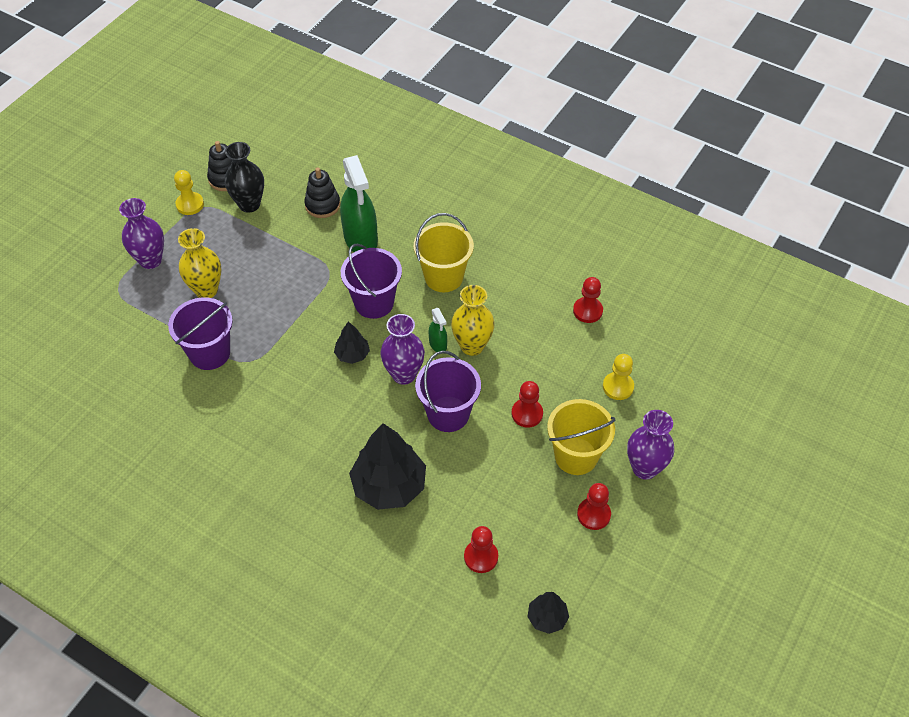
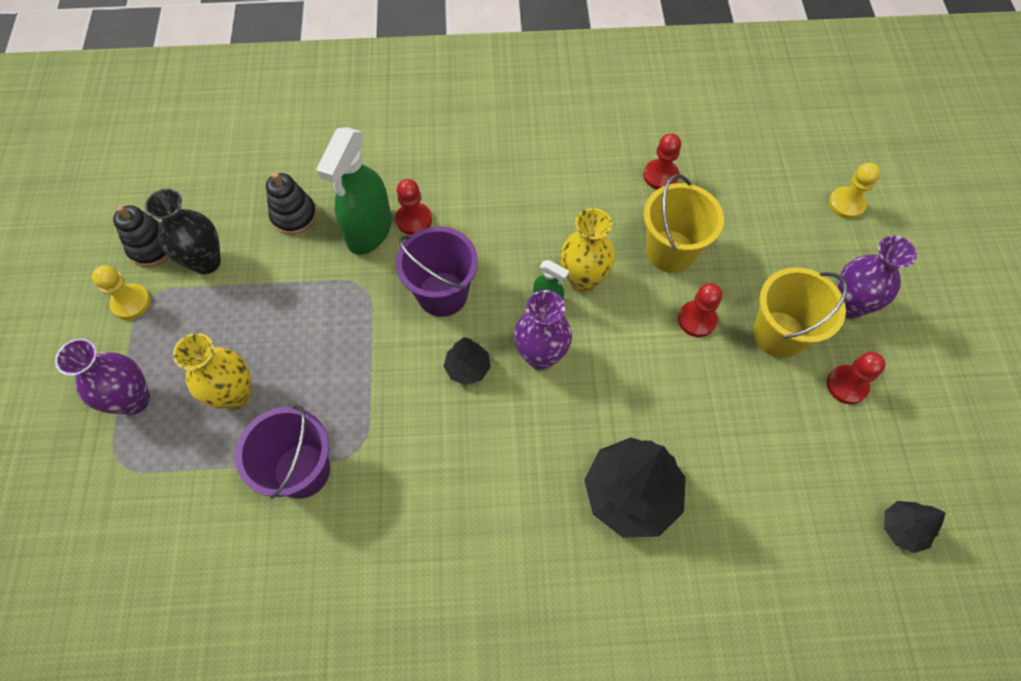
camera: 35 degrees left, 10 degrees up
(361, 239) = (369, 231): green spray bottle -> green spray bottle turned 75 degrees clockwise
(444, 277) = (492, 222): yellow bucket -> yellow bucket (670, 251)
(448, 414) = (622, 370): purple bucket -> none
(481, 557) = (787, 508): red pawn -> red pawn (414, 220)
(618, 387) = (754, 237): yellow pawn -> yellow pawn (846, 204)

